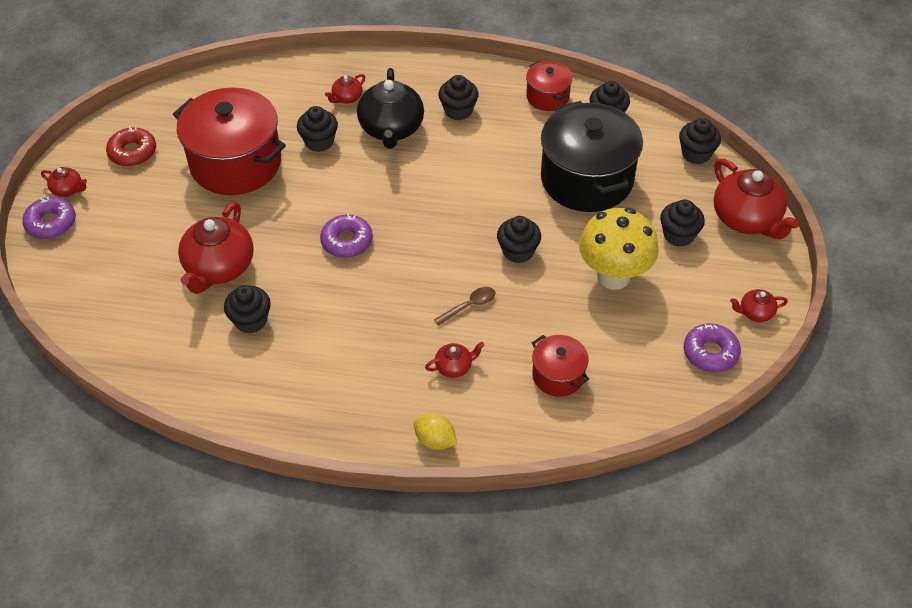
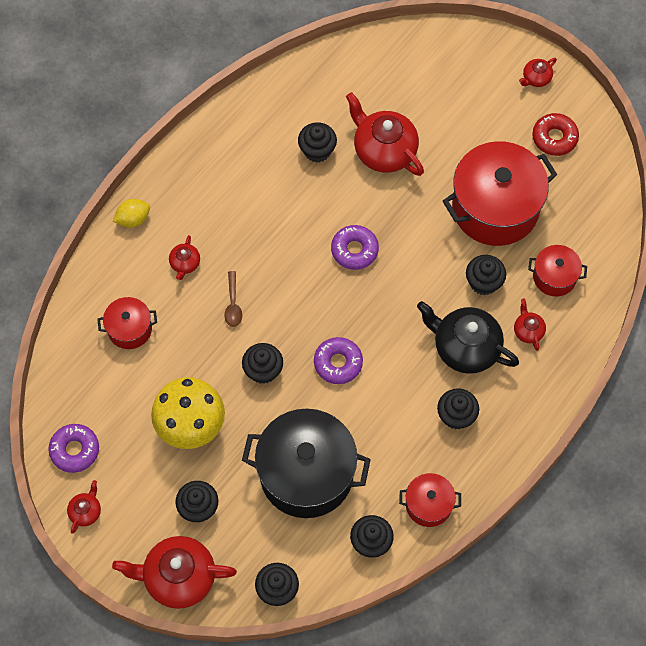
camera: 120 degrees right, 15 degrees up
(51, 223) = (503, 56): purple donut -> purple donut (338, 363)
(283, 101) = (554, 277): none -> red pot

